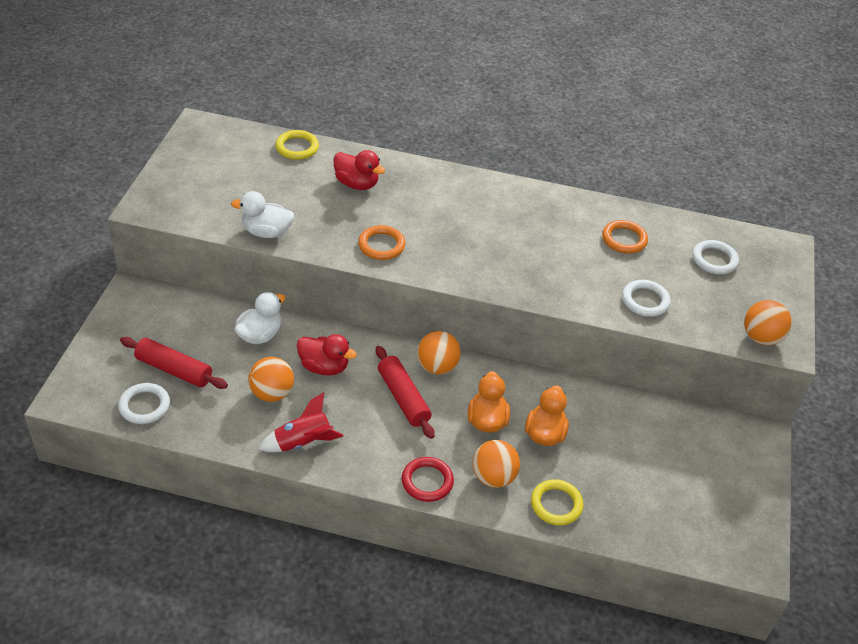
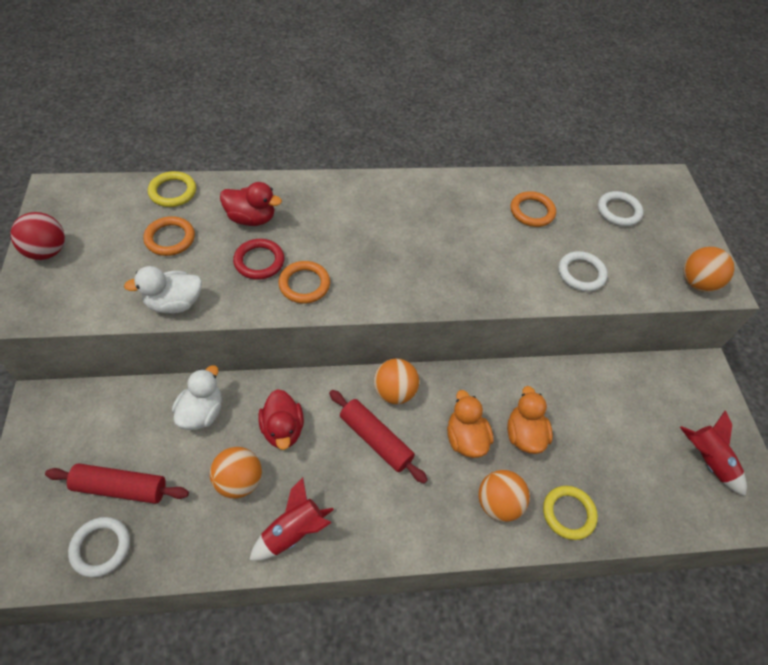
camera: 20 degrees left, 10 degrees up
(178, 169) = (47, 251): none -> red ball
(281, 183) = (170, 238): none -> orange ring
(324, 367) = (283, 429): red duck -> red duck turned 75 degrees clockwise
(427, 481) = (437, 533): red ring -> red ring (259, 261)
(719, 507) = (707, 461): none -> red rocket

